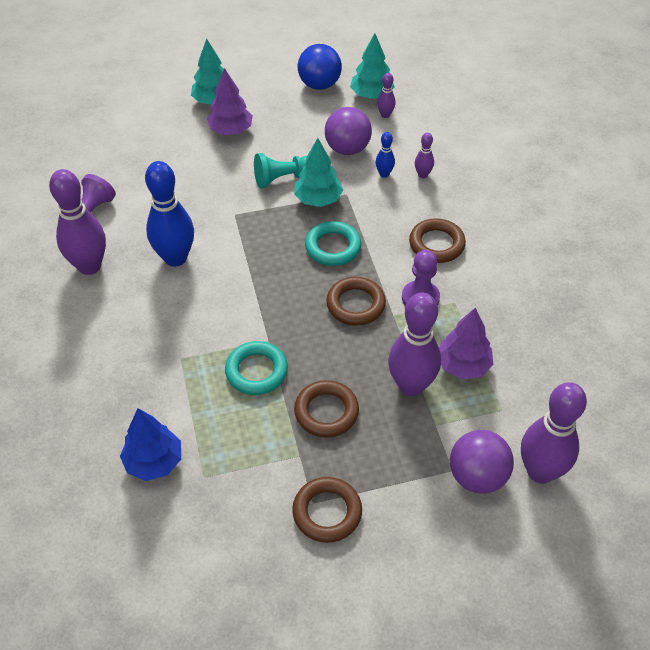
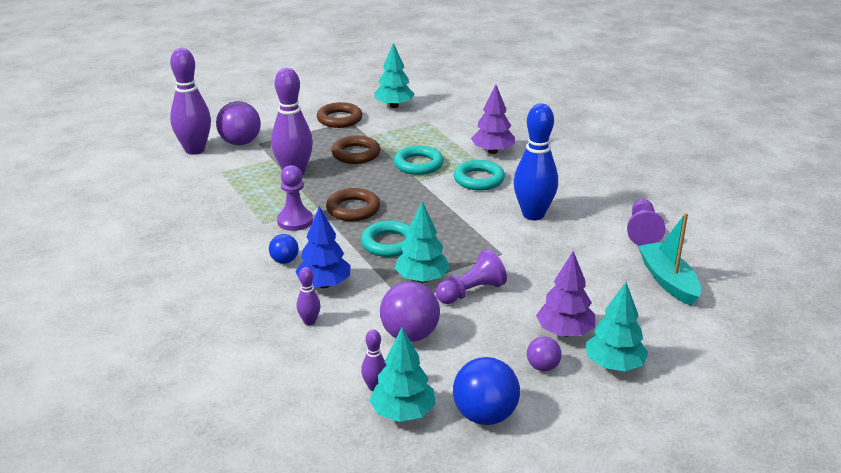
camera: 165 degrees right, 20 degrees down
(89, 266) = (604, 199): purple bowling pin -> none
(116, 159) = (668, 281): none -> turquoise boat
(154, 462) = (463, 121): blue tree -> blue tree (324, 284)
(200, 326) = (479, 179): none -> turquoise ring
(234, 535) = (394, 106): none -> turquoise tree
(263, 108) = (542, 367): none -> purple ball
(282, 178) = (471, 292): turquoise pawn -> purple pawn
(384, 174) = (356, 315): blue bowling pin -> none
(436, 244) = (284, 261): brown ring -> blue ball
(463, 365) = (253, 188): purple tree -> purple tree (492, 151)

